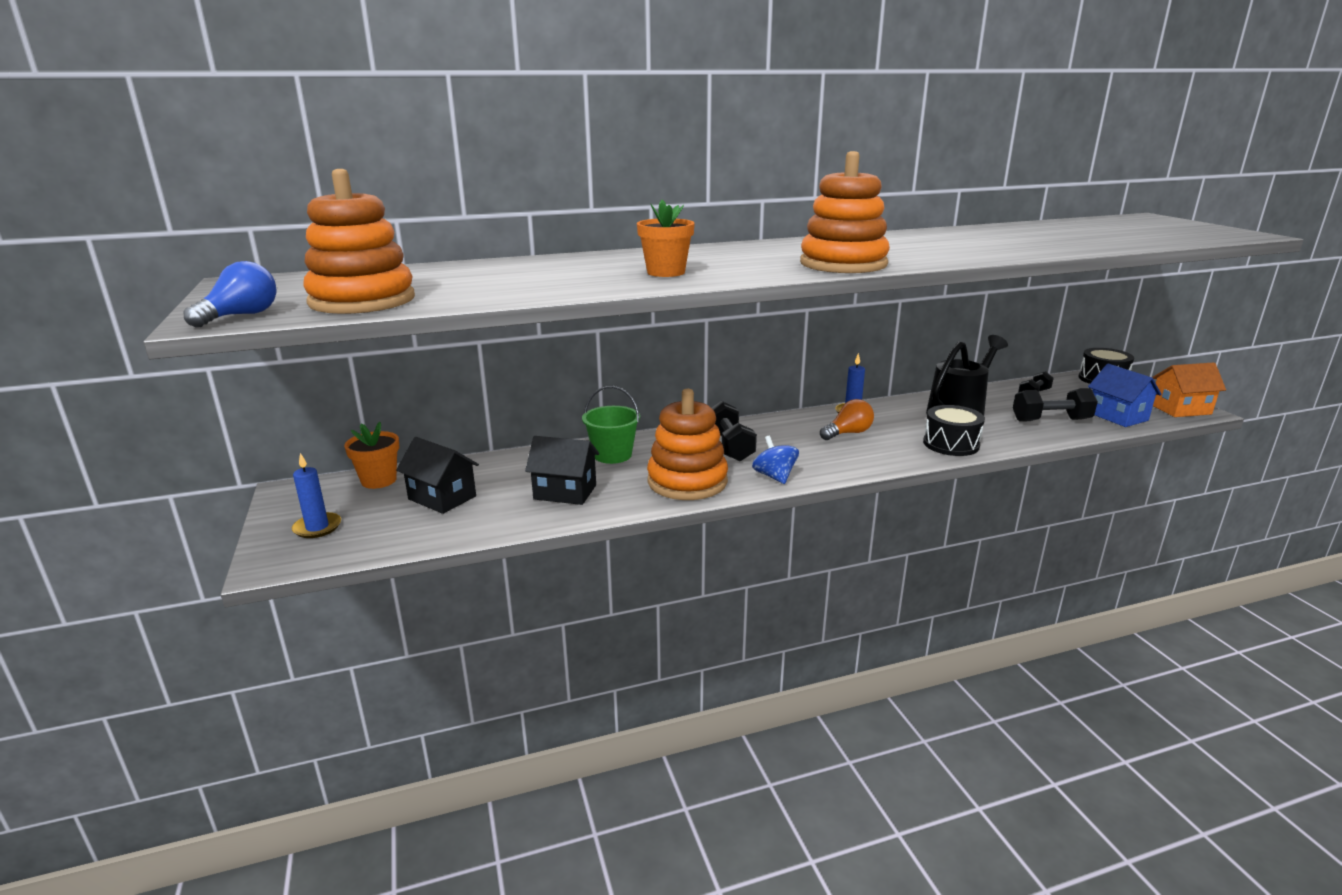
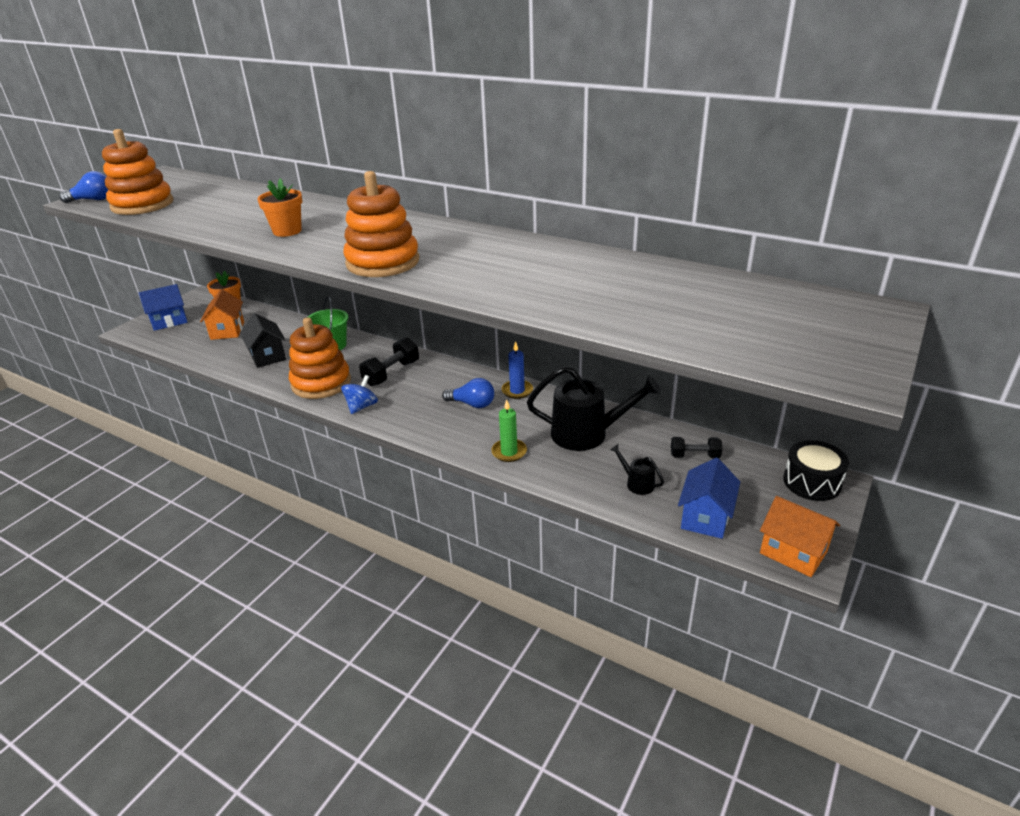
camera: 50 degrees right, 10 degrees up
(317, 527) = (169, 321): blue candle -> blue house
(442, 498) = (227, 330): black house -> orange house
(848, 433) = (472, 404): orange light bulb -> blue light bulb
(951, 444) = (509, 452): black drum -> green candle
(1051, 420) = (636, 483): black dumbbell -> black watering can

